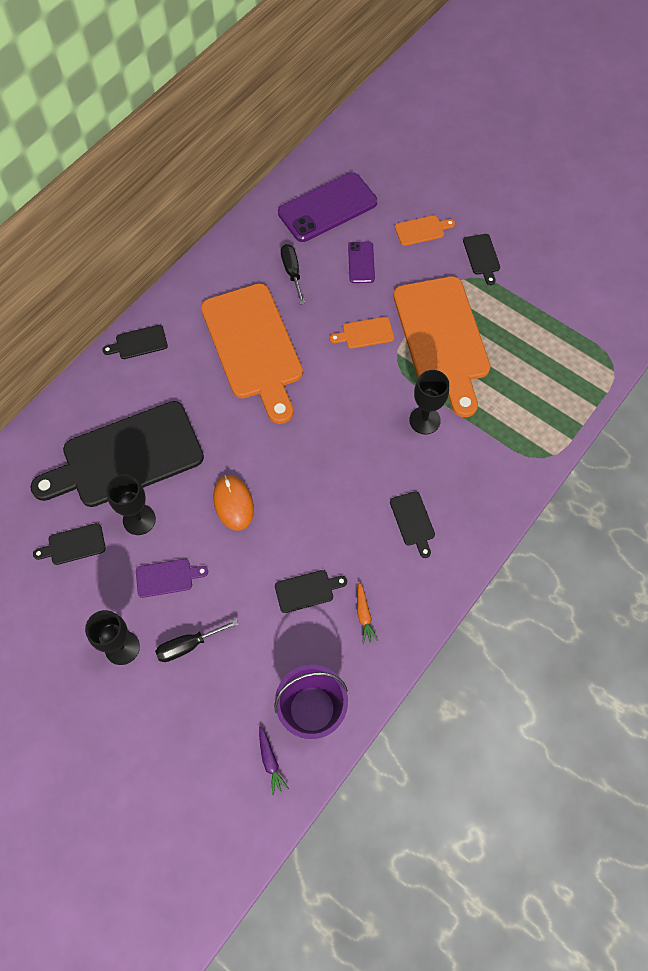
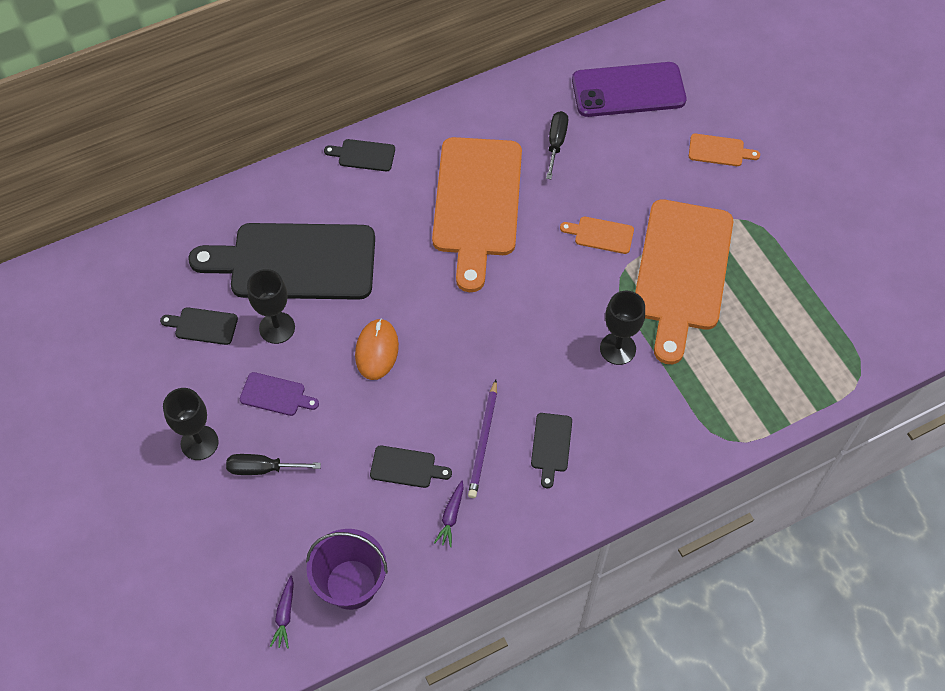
camera: 25 degrees right, 5 degrees down
(358, 541) = (483, 441): none -> purple pencil
(361, 262) = (635, 160): purple phone -> none
(364, 615) = (451, 516): orange carrot -> purple carrot
(482, 257) = (771, 203): black cutting board -> none

